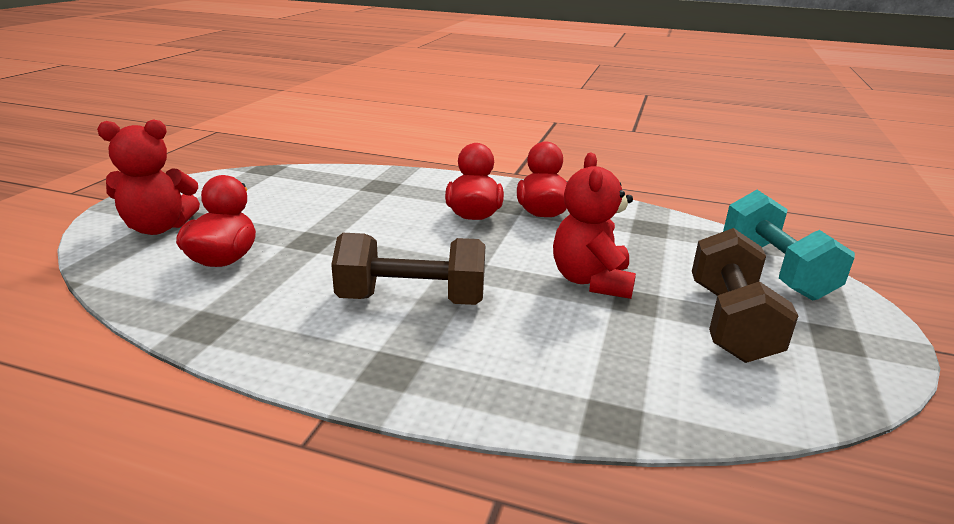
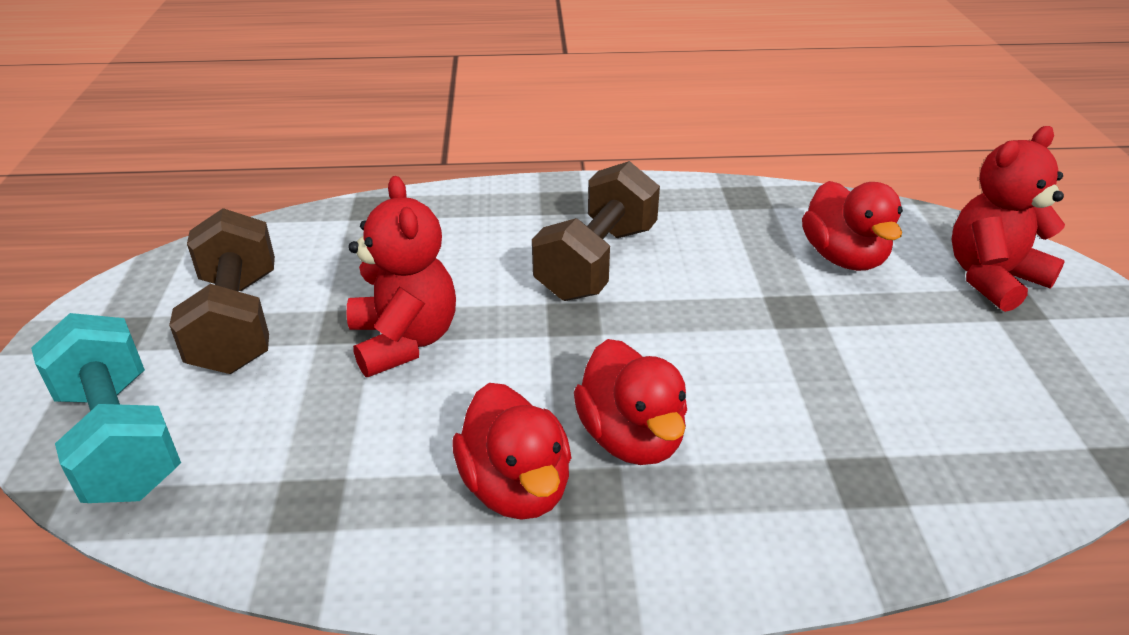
camera: 160 degrees right, 10 degrees up
(412, 300) = (597, 262): brown dumbbell -> brown dumbbell turned 45 degrees counterclockwise

